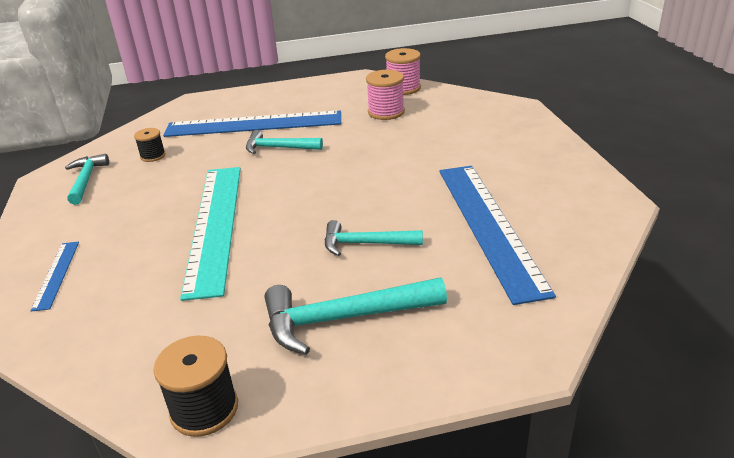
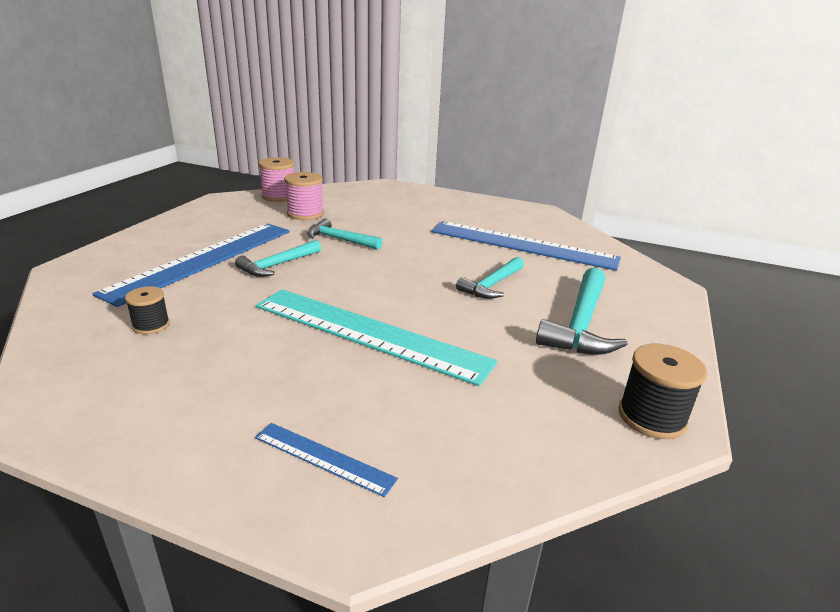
camera: 60 degrees left, 5 degrees down
(86, 180) = (115, 383): turquoise hammer -> turquoise hammer (340, 240)

